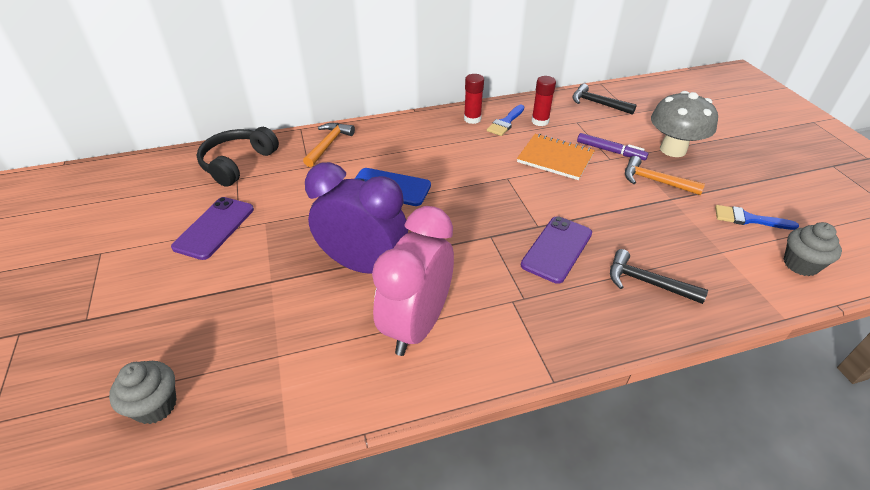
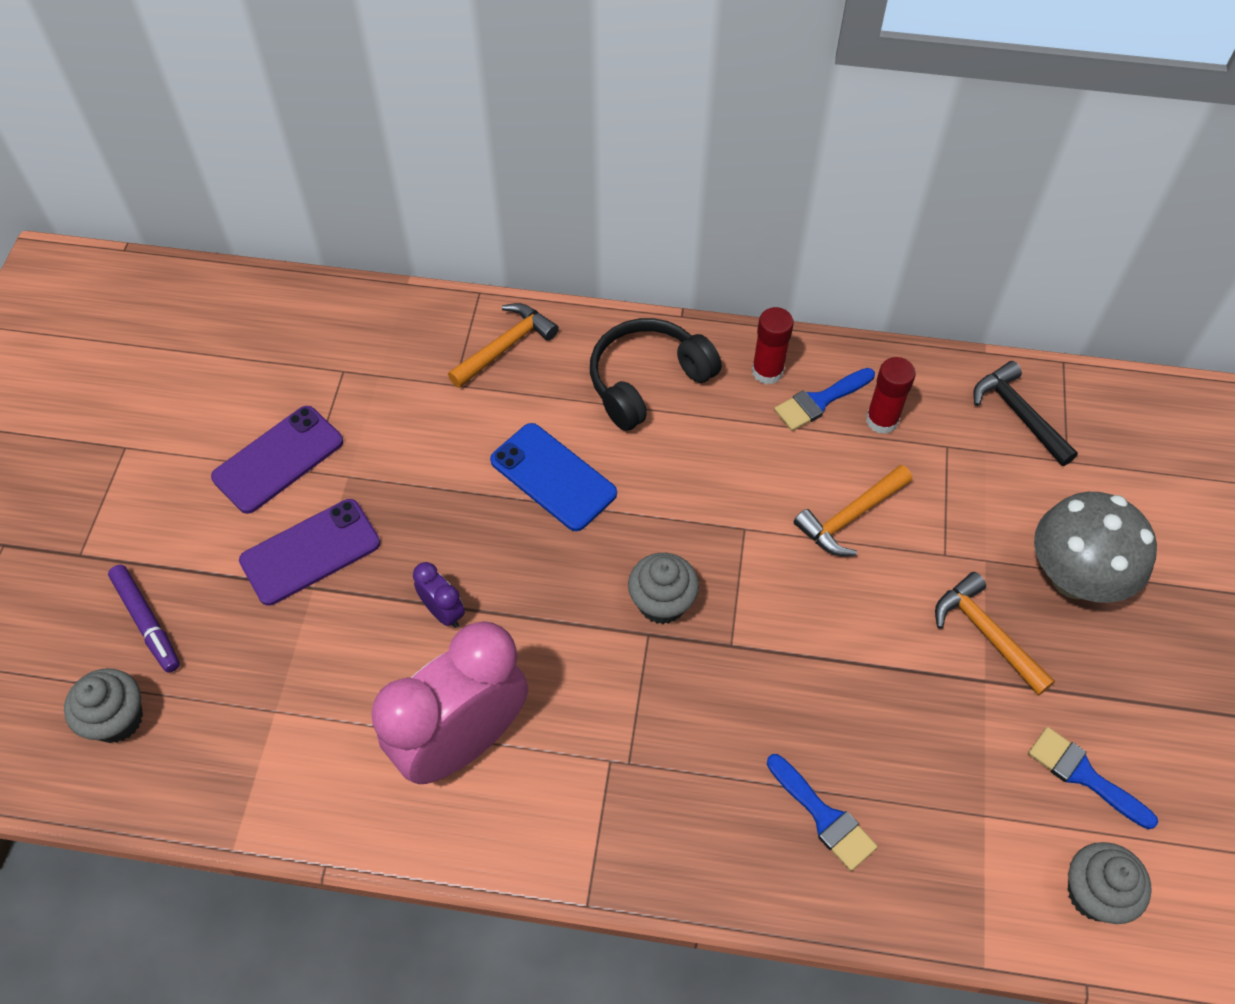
camera: 25 degrees right, 15 degrees up
(238, 163) = (356, 339): black headphones -> black headphones (647, 381)
(363, 265) = (443, 612): purple clock -> purple clock, size x0.41
(488, 220) = (662, 603): none -> grey cupcake
(555, 158) = (851, 517): orange notebook -> orange hammer
(557, 249) = (731, 700): purple phone -> purple phone (310, 552)
(610, 151) = (958, 537): purple marker -> purple marker (147, 622)
(647, 282) = (824, 816): black hammer -> blue brush

